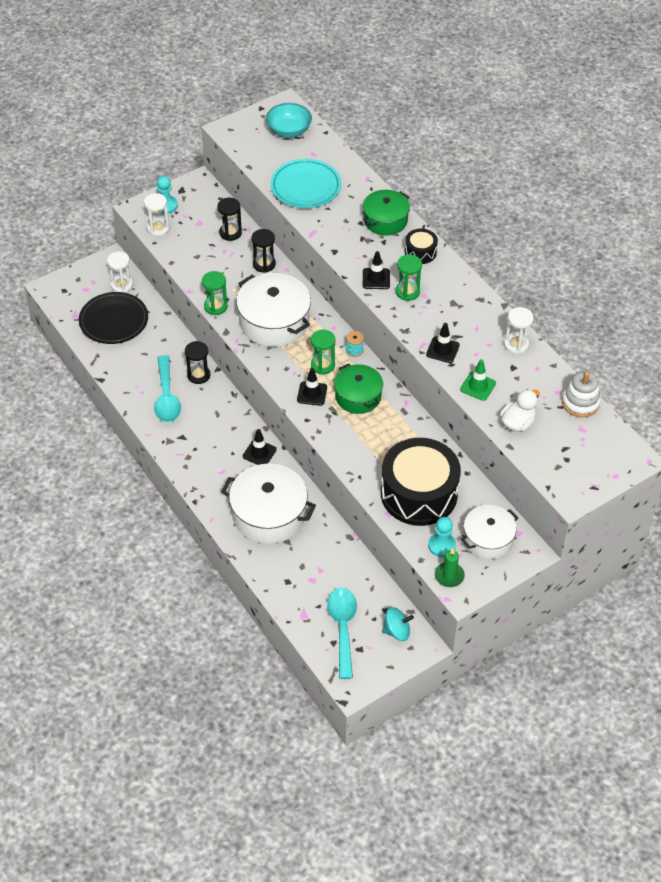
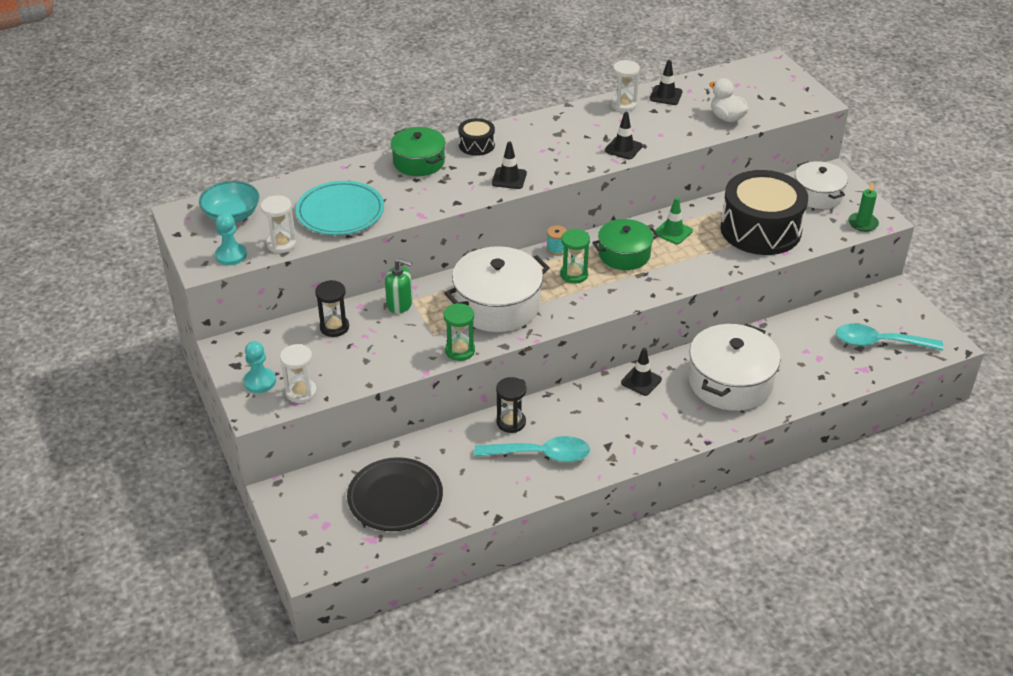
camera: 80 degrees left, 10 degrees down
(122, 285) = (331, 485): white hourglass -> white hourglass (281, 244)
(264, 264) = (400, 304): black hourglass -> green soap dispenser
(312, 393) = (615, 287): black traffic cone -> black traffic cone (666, 95)
(397, 631) = (880, 306): turquoise spinning top -> none
(407, 292) = (534, 160): green hourglass -> none
(441, 545) = (826, 223): turquoise pawn -> turquoise pawn (231, 255)
(478, 386) = (676, 133): green traffic cone -> green traffic cone (673, 232)
(580, 403) = (704, 81): white stacking toy -> none

